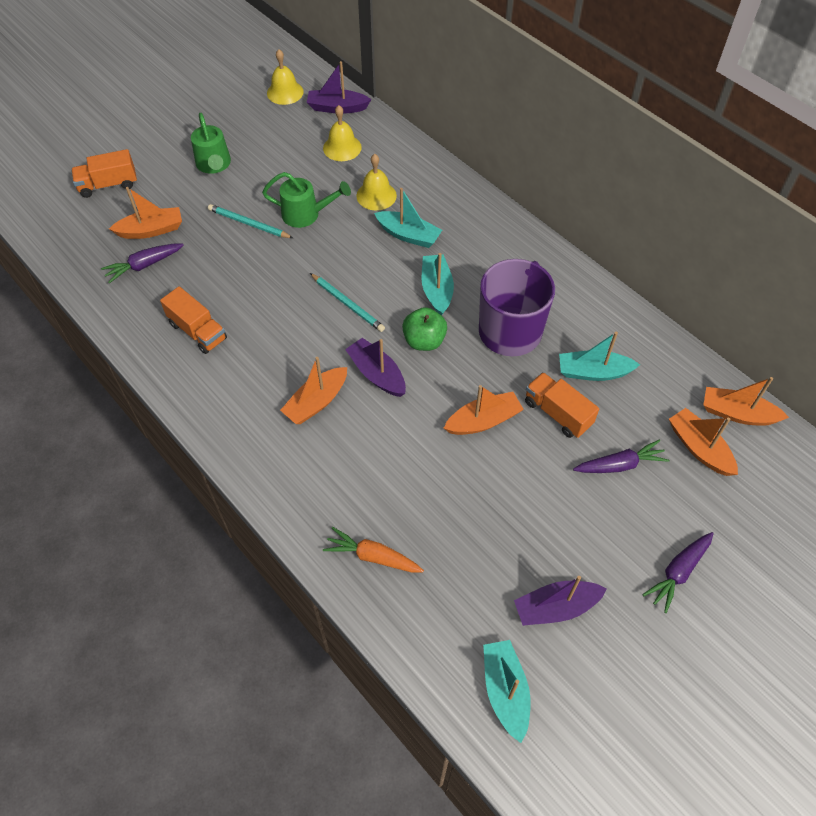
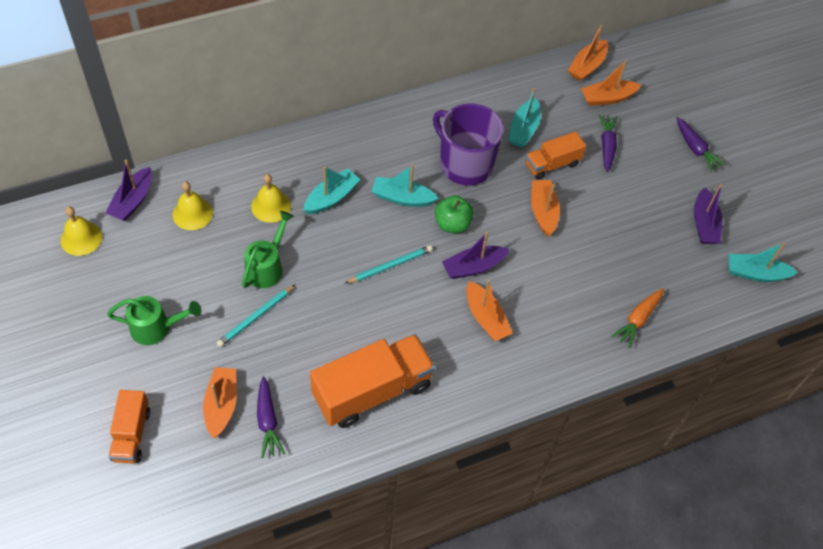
camera: 75 degrees left, 0 degrees up
(198, 331) = (372, 391): orange truck -> orange truck, size x1.79

